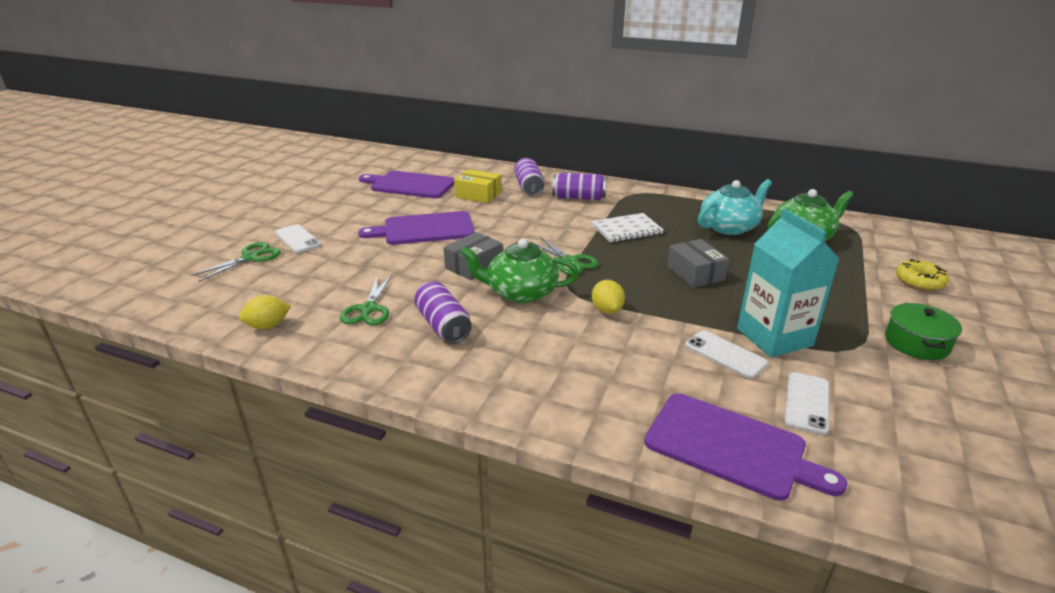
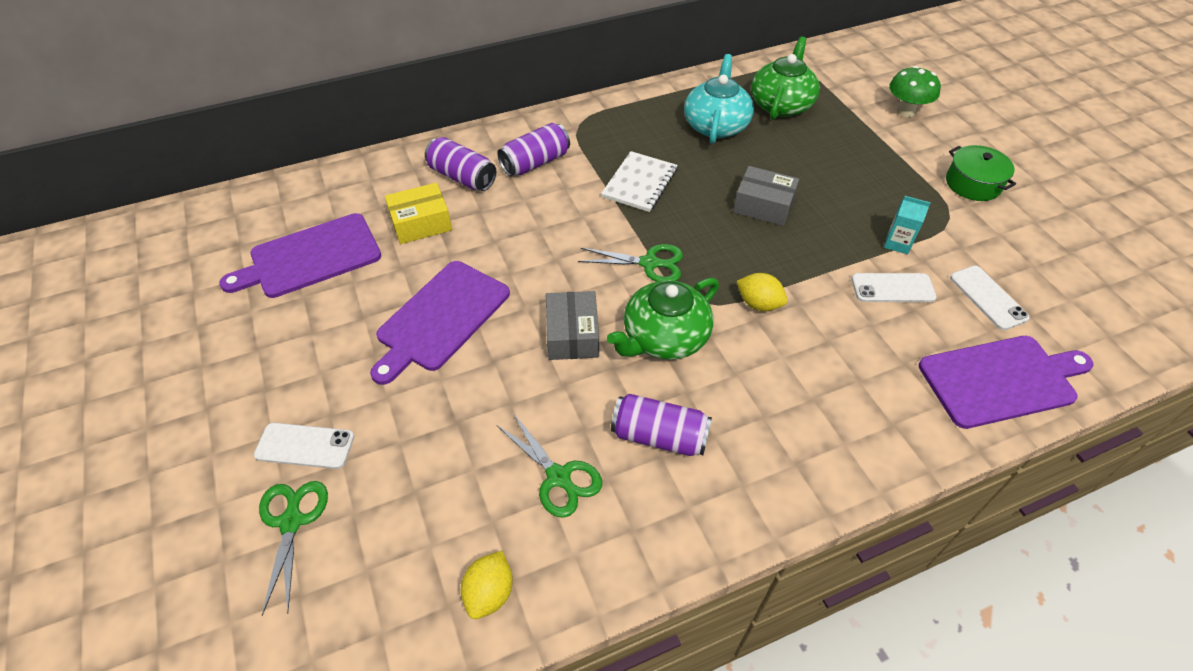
camera: 45 degrees left, 20 degrees up
(774, 337) = (897, 243): turquoise carton -> turquoise carton, size x0.45
(919, 281) = (905, 111): yellow donut -> green mushroom

